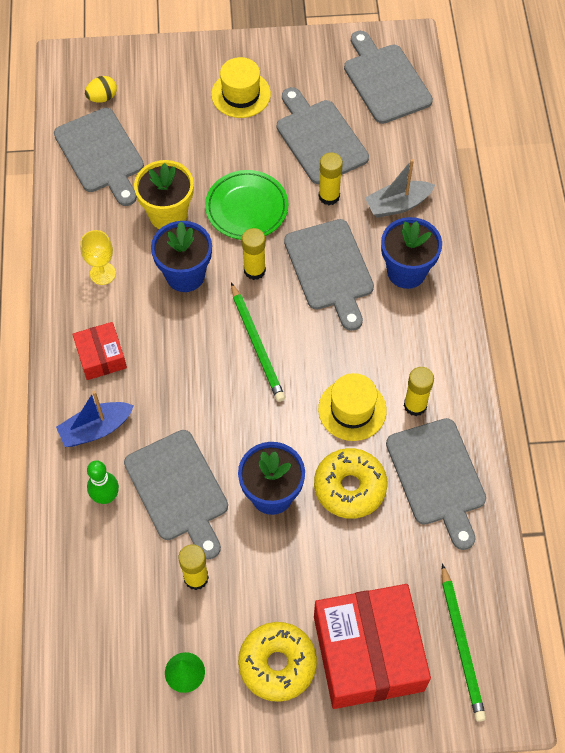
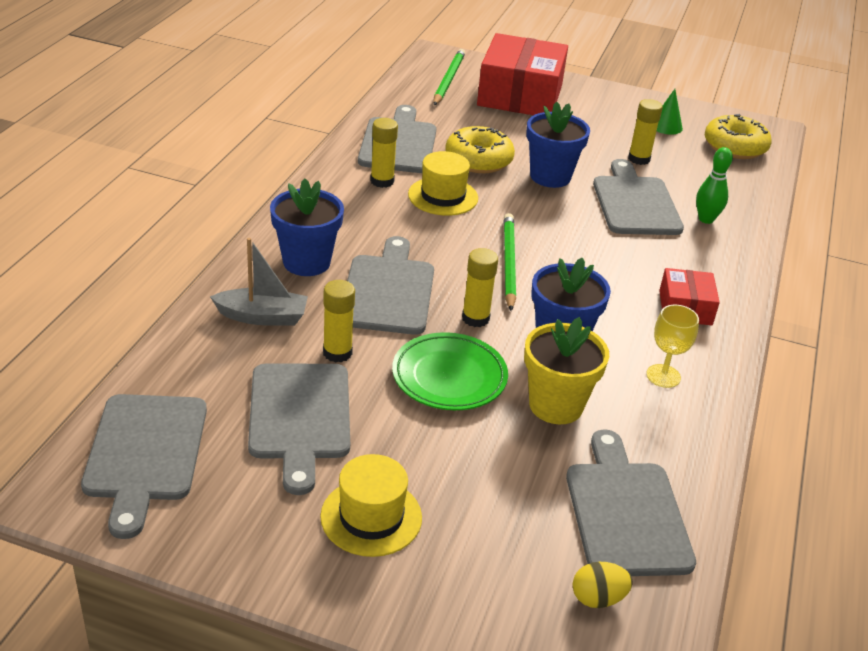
camera: 160 degrees left, 25 degrees down
(96, 429) = (705, 260): blue boat -> none
(277, 664) = (592, 110): yellow donut -> yellow donut (735, 147)

